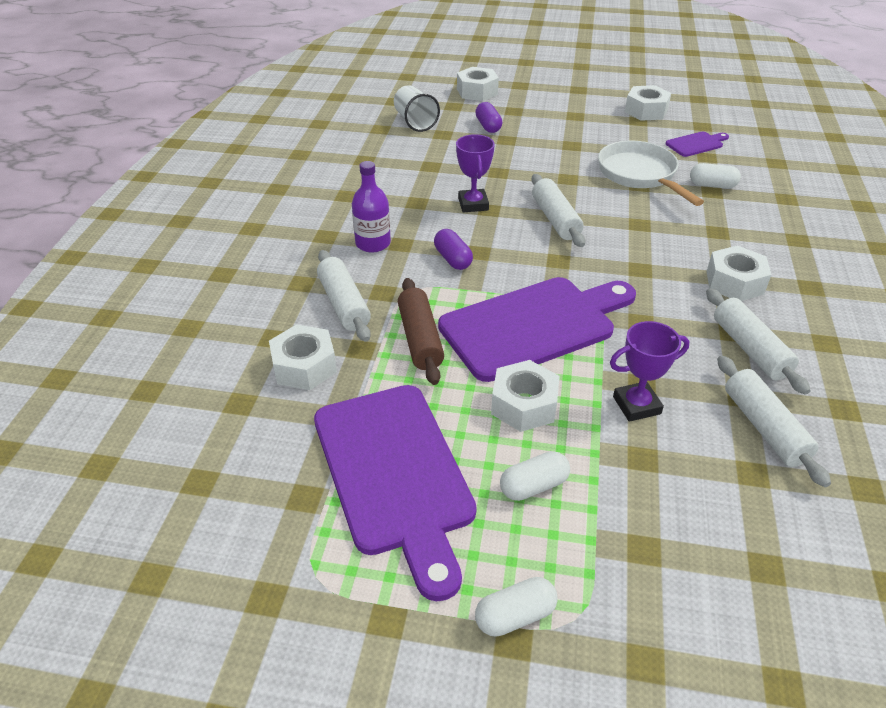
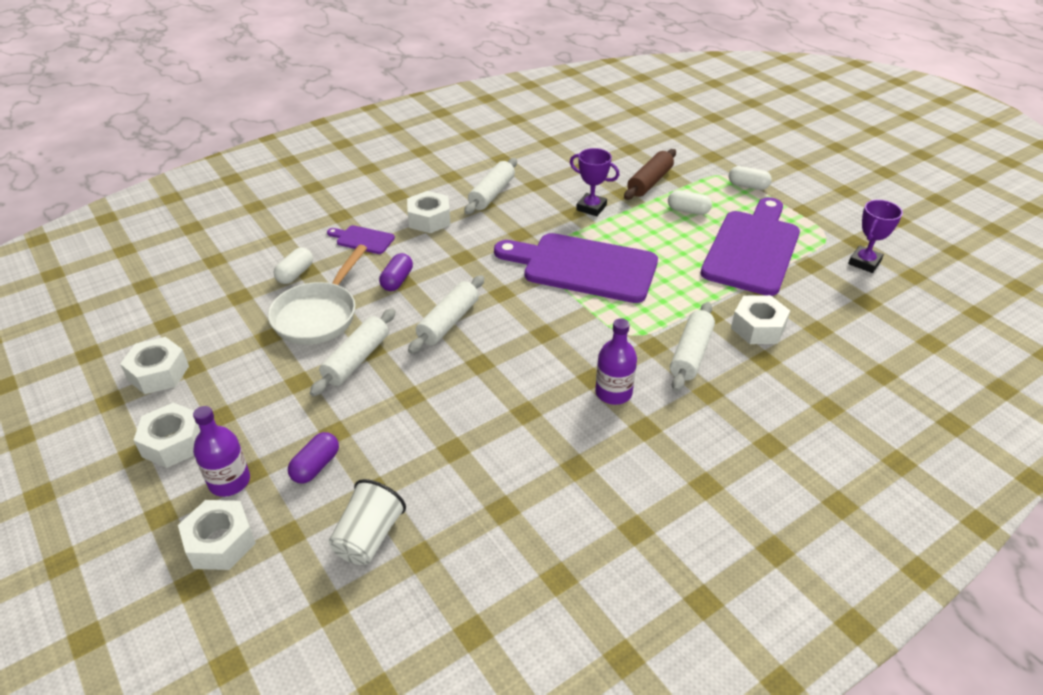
camera: 135 degrees left, 0 degrees up
(420, 339) = (664, 300): brown rolling pin -> brown rolling pin (649, 182)
(452, 259) = (570, 339): purple capsule -> purple capsule (397, 280)
(473, 204) = (484, 377): purple trophy -> purple trophy (864, 262)
(515, 104) = (229, 481): none -> purple bottle
(524, 405) = (648, 238): white nut -> white nut (173, 443)
(696, 144) = (216, 311): purple cutting board -> purple cutting board (362, 239)
(712, 185) = (295, 274): white capsule -> white capsule turned 60 degrees clockwise
(764, 428) = (549, 172): white rolling pin -> white rolling pin (356, 359)

